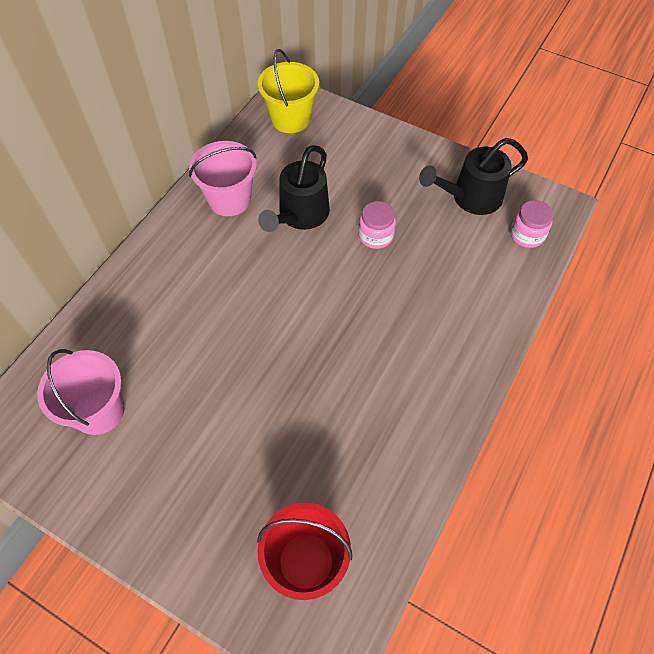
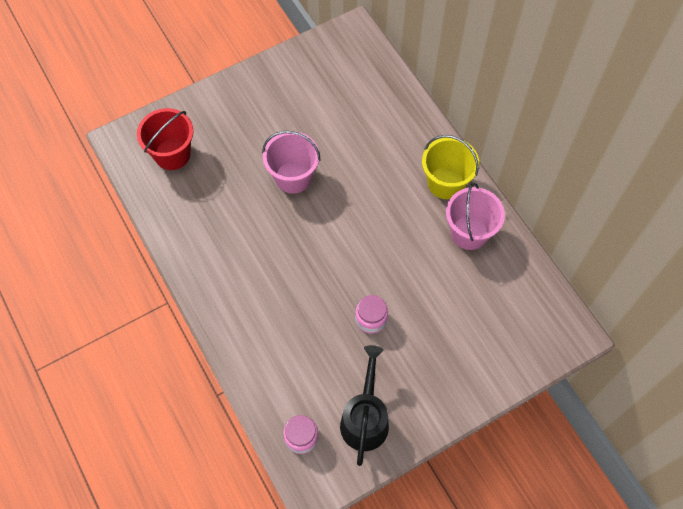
camera: 120 degrees right, 5 degrees up
(99, 411) = (336, 89): pink bucket -> pink bucket (293, 177)
(290, 119) = (539, 322): yellow bucket -> yellow bucket (445, 183)
(300, 216) = (423, 275): black watering can -> none

